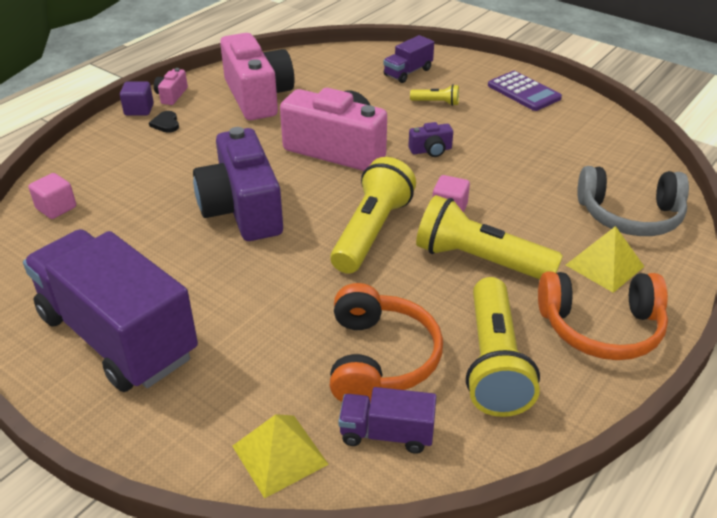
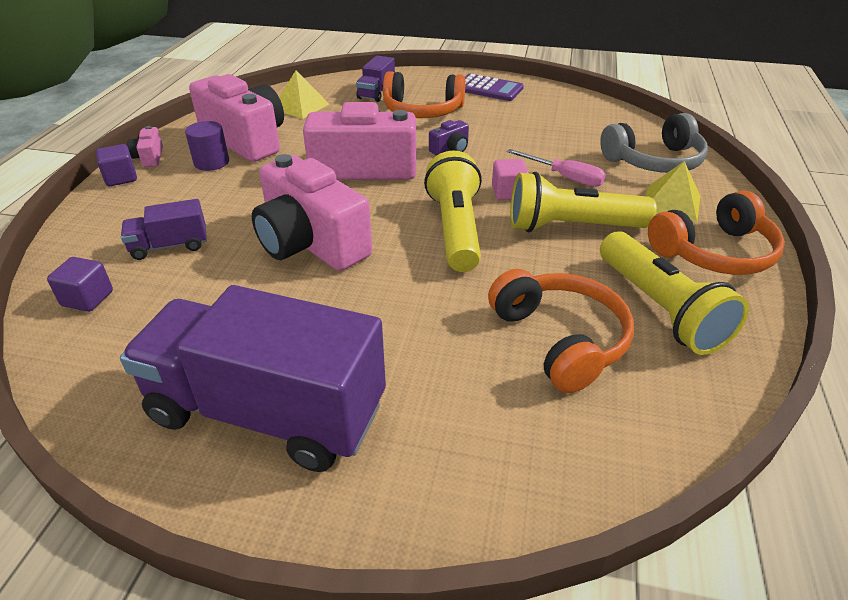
camera: 25 degrees left, 0 degrees up
(56, 208) = (87, 298): pink cube -> purple cube
(166, 124) = (163, 184): black heart -> none
(216, 112) = (211, 162): none -> purple cylinder
(242, 209) = (311, 243): purple camera -> pink camera
(279, 455) = (546, 471): yellow pyramid -> yellow pyramid (300, 106)
(386, 433) = (627, 408): purple truck -> purple truck (170, 246)
(436, 102) = (422, 111): yellow flashlight -> orange headphones
(518, 208) = (564, 177): none -> pink screwdriver

